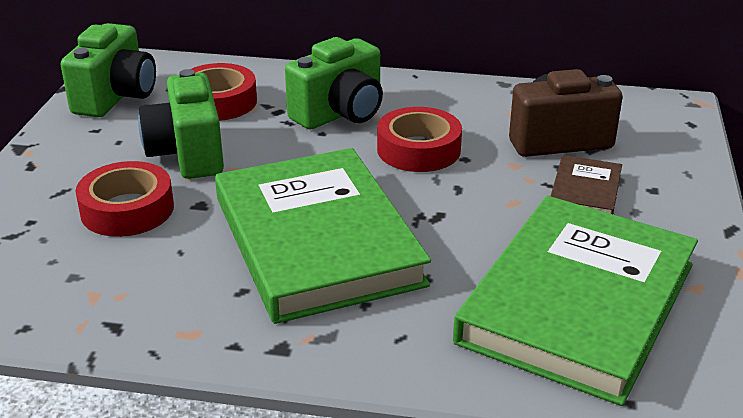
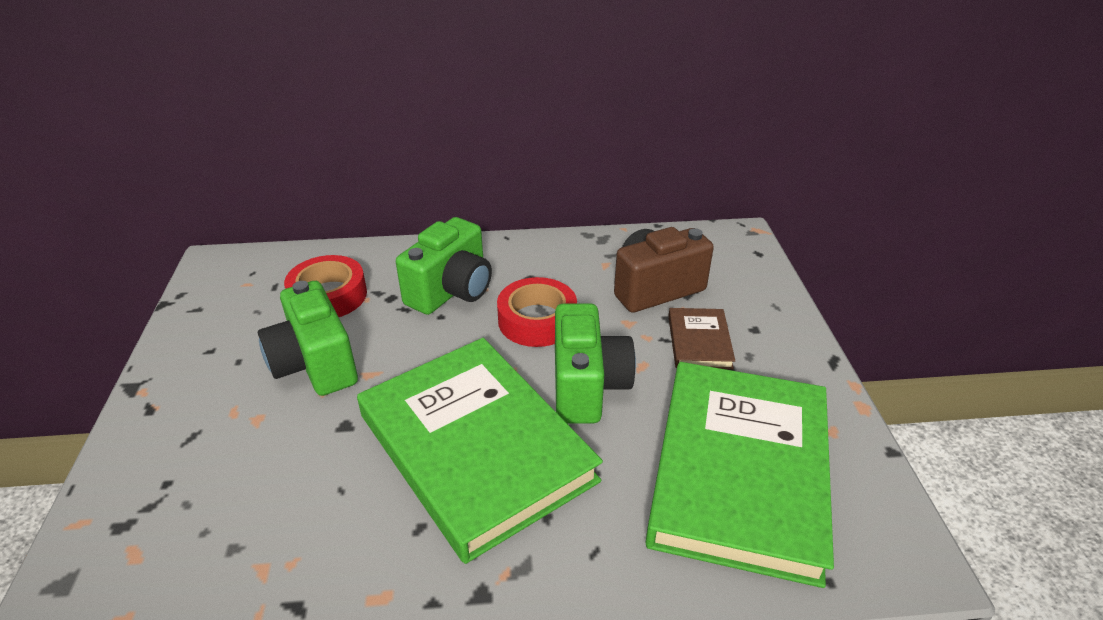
camera: 15 degrees left, 5 degrees up
(116, 97) = (221, 306): green camera -> green camera (587, 386)
(127, 209) = (270, 446): red tape -> none

